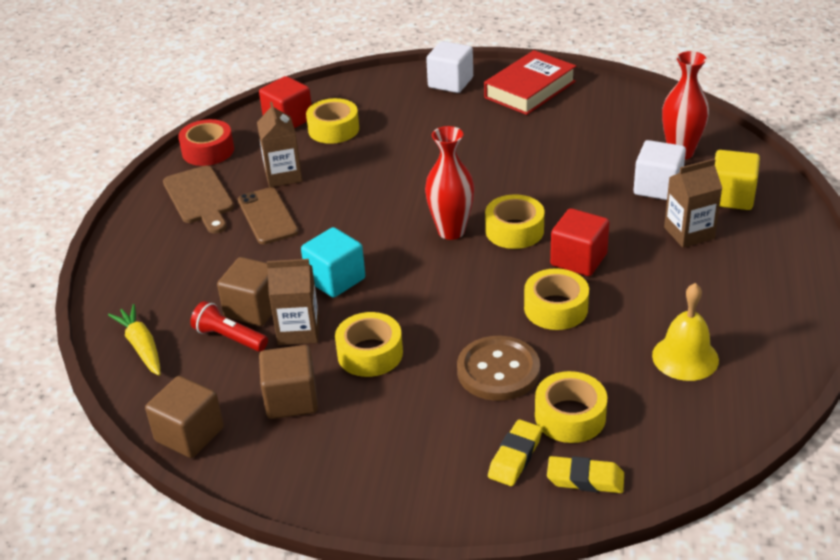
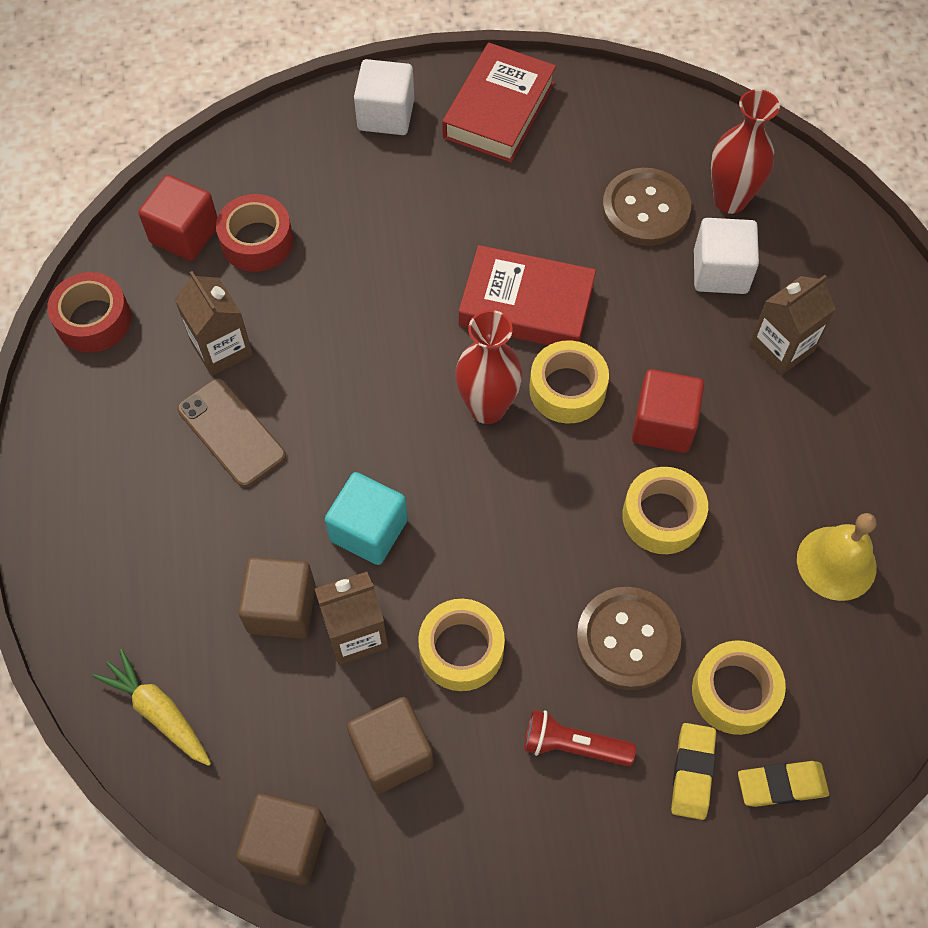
camera: 20 degrees left, 25 degrees up
(200, 198) = (121, 417): brown cutting board -> none
(229, 338) = (270, 667): red flashlight -> red flashlight (573, 745)
(333, 129) = (257, 241): yellow tape -> red tape
(504, 184) = (526, 305): none -> red book
(614, 149) = (645, 209): none -> brown button
(731, 197) = (814, 271): yellow cube -> none

